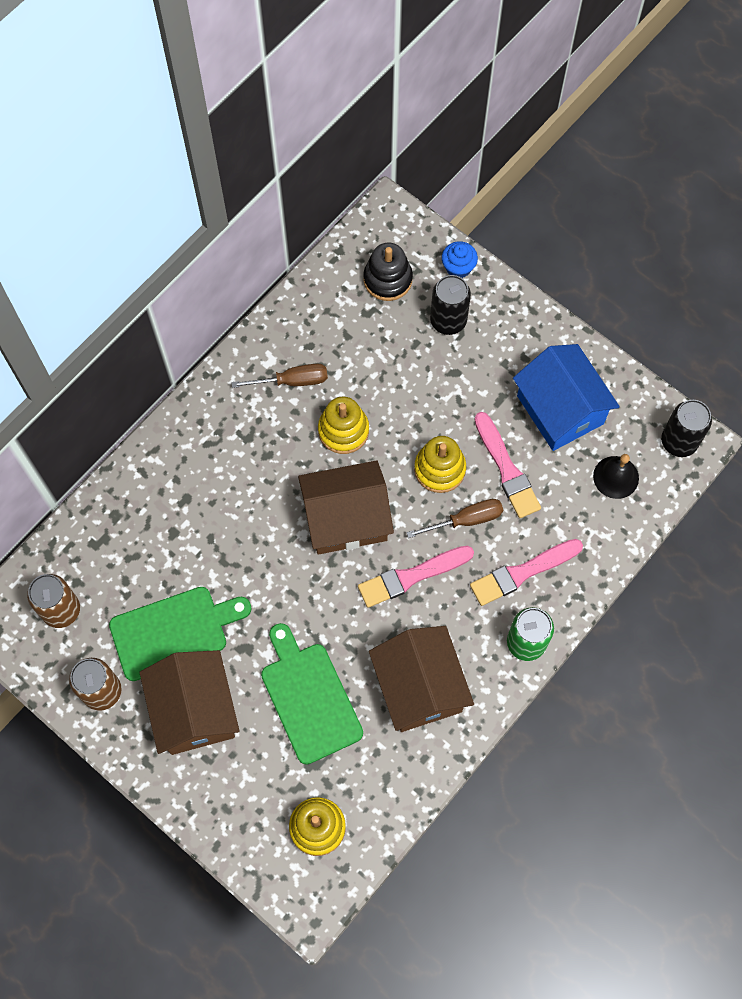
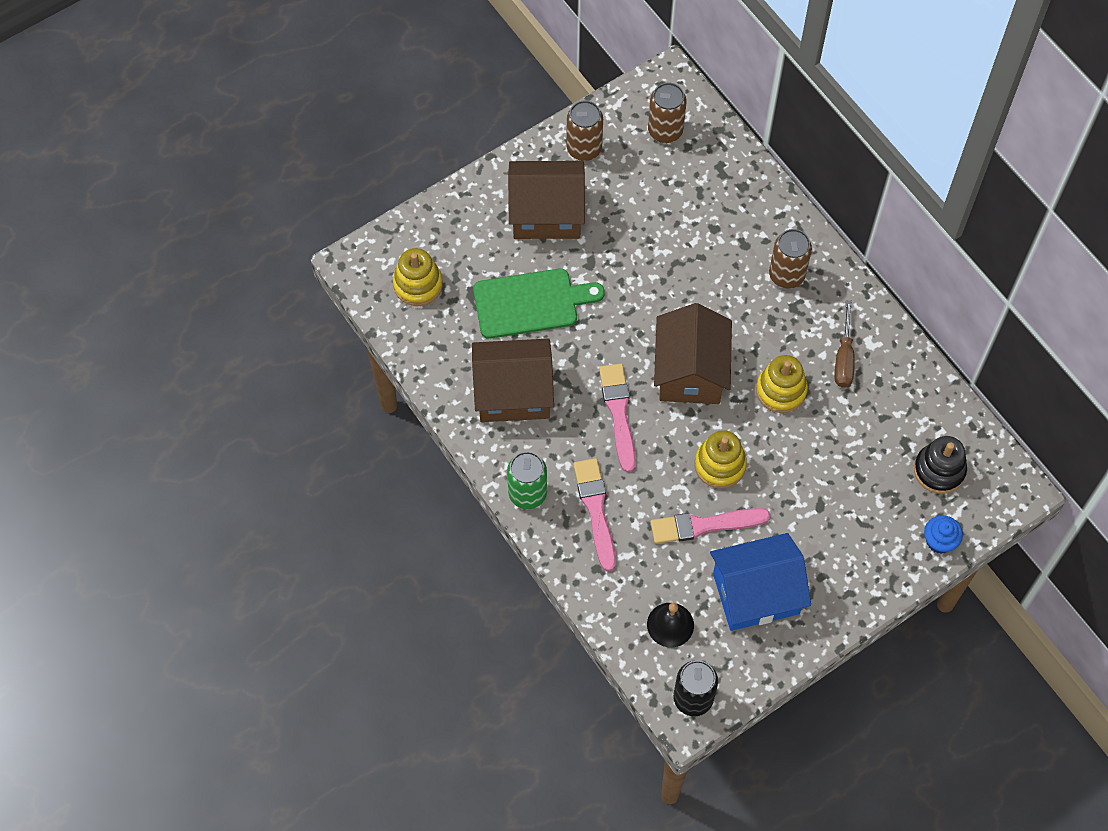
camera: 105 degrees right, 5 degrees down
(174, 631) = (621, 211): green cutting board -> none
(212, 451) = (786, 275): none -> brown can
(448, 321) = (879, 515): black can -> none
(466, 520) = (661, 474): brown screwdriver -> none

